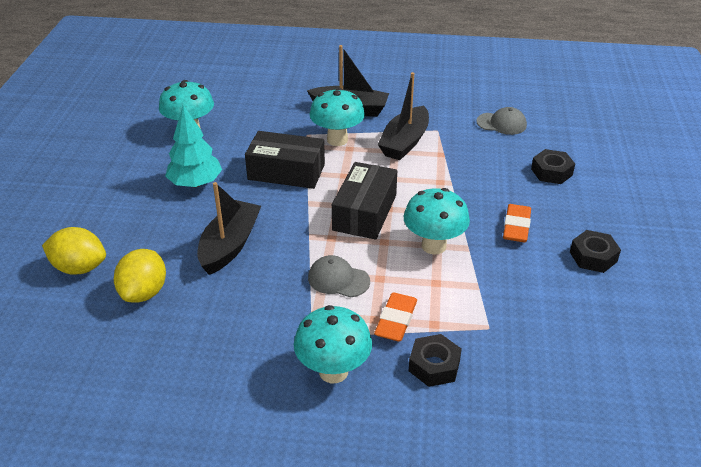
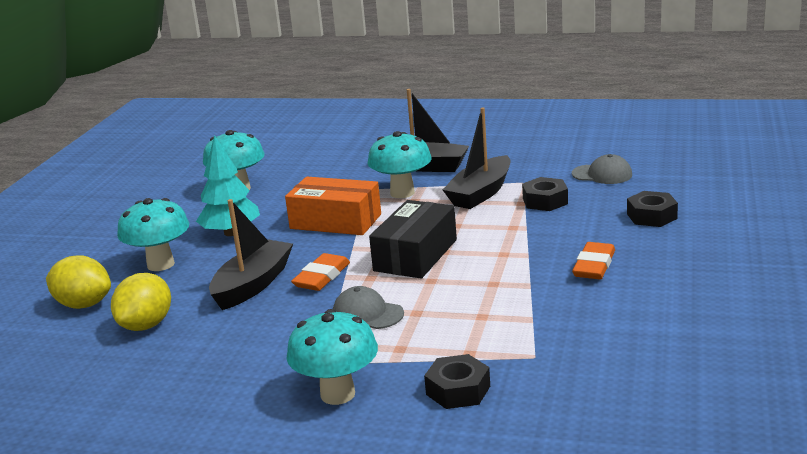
camera: 10 degrees right, 15 degrees down
(286, 172) = (335, 221): black box -> orange box
(396, 320) = (424, 349): orange eraser -> orange eraser (322, 277)
(433, 246) = (488, 283): turquoise mushroom -> turquoise mushroom (160, 264)
(593, 257) = (682, 292): black nut -> black nut (545, 201)

